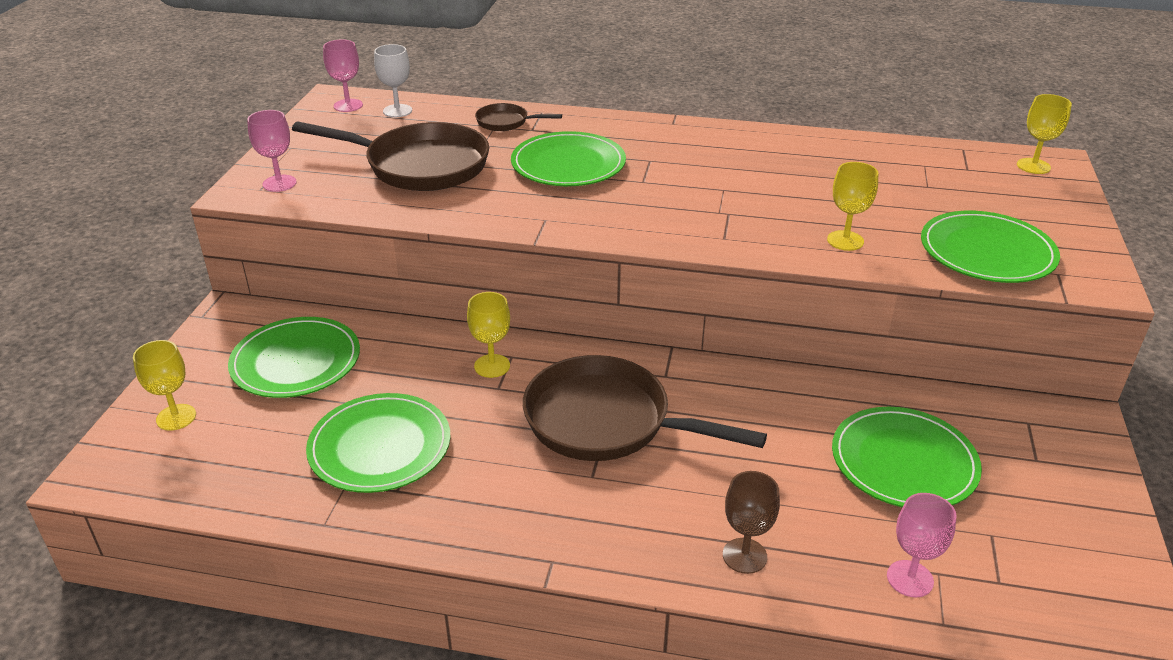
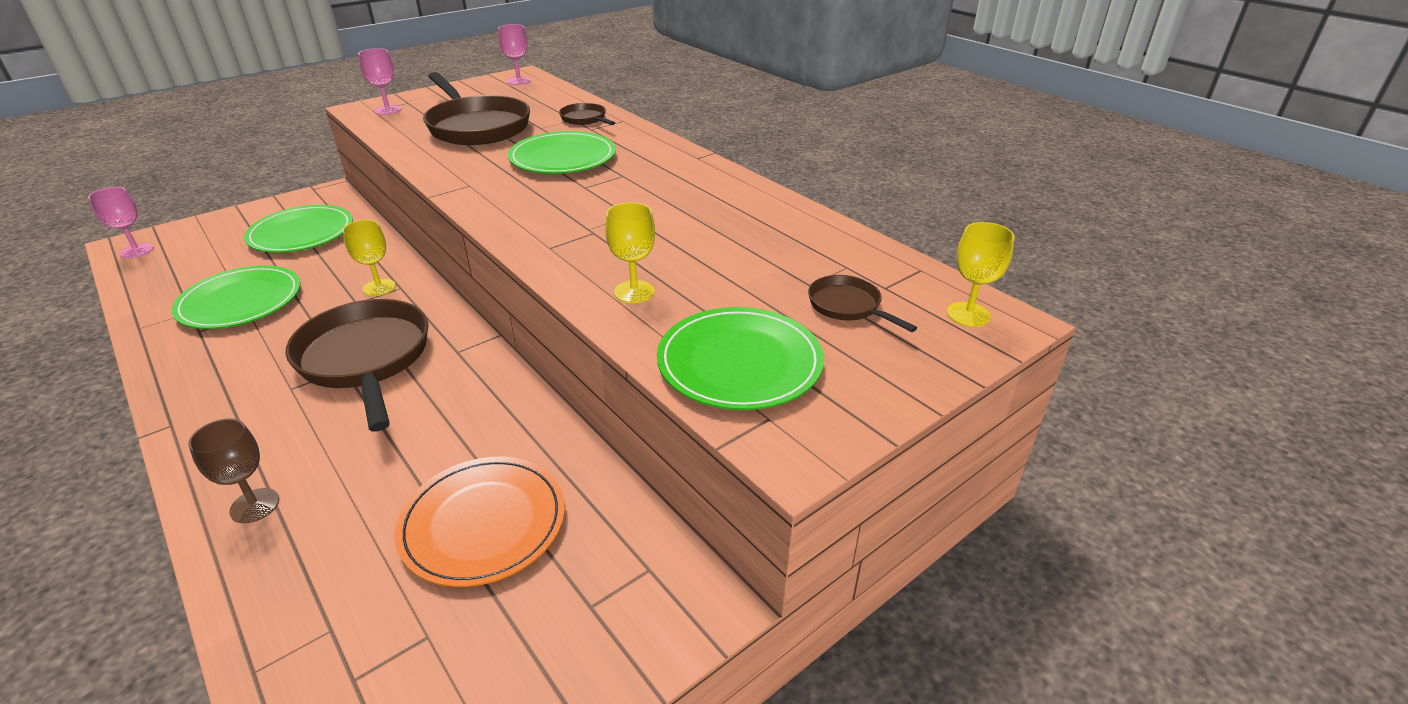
camera: 40 degrees right, 0 degrees up
(176, 417) = (203, 234): yellow goblet -> none
(397, 111) = (538, 92): white goblet -> none
(903, 462) = (483, 523): green plate -> orange plate
(910, 579) = (305, 615): pink goblet -> pink goblet (137, 251)
(972, 190) = (848, 306): none -> brown pan

